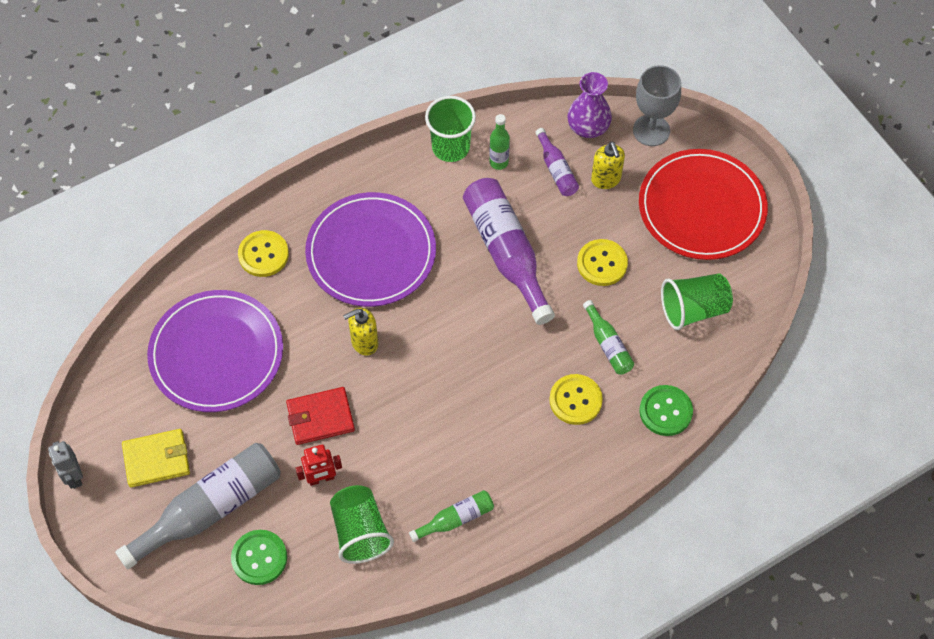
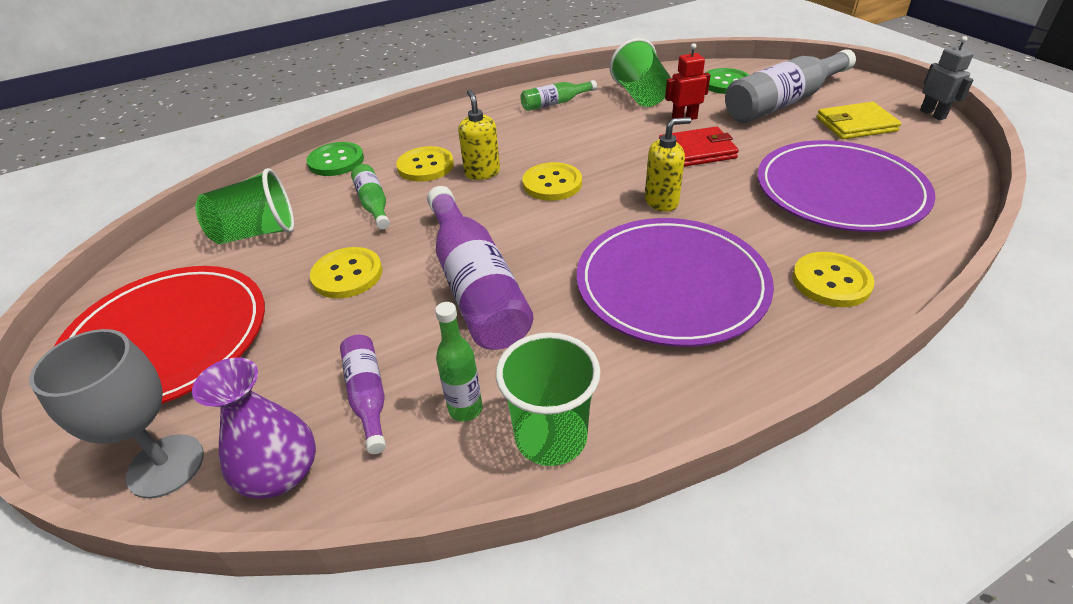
camera: 175 degrees left, 20 degrees down
(455, 370) = (552, 183): none -> yellow button
(606, 179) = (291, 380): yellow soap dispenser -> yellow soap dispenser (482, 172)

